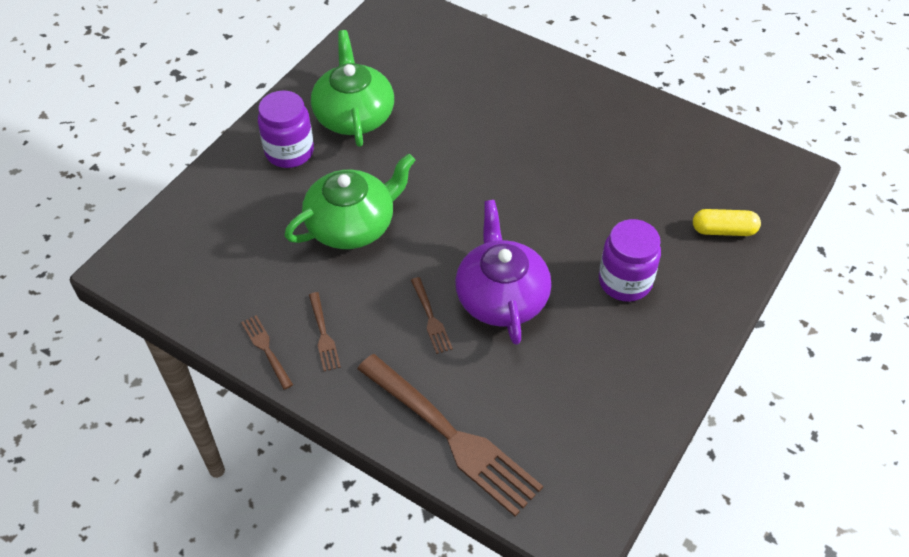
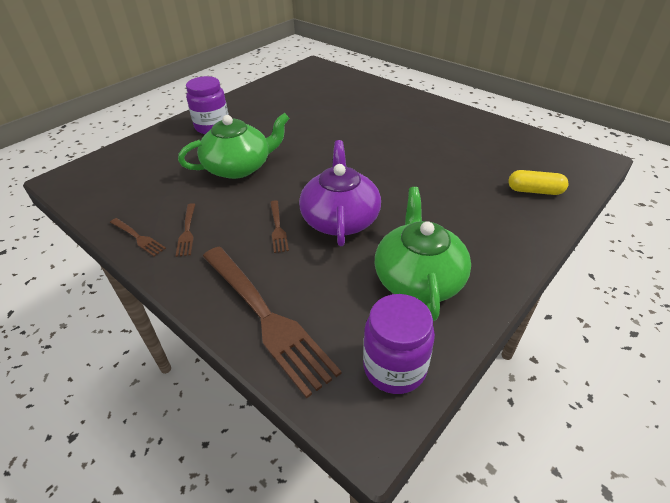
camera: 10 degrees right, 10 degrees down
(266, 350) = (137, 237): brown fork -> brown fork turned 150 degrees clockwise
(354, 115) = (264, 112): green teapot -> green teapot (418, 278)
(625, 281) = (447, 217): purple jar -> purple jar (394, 367)

